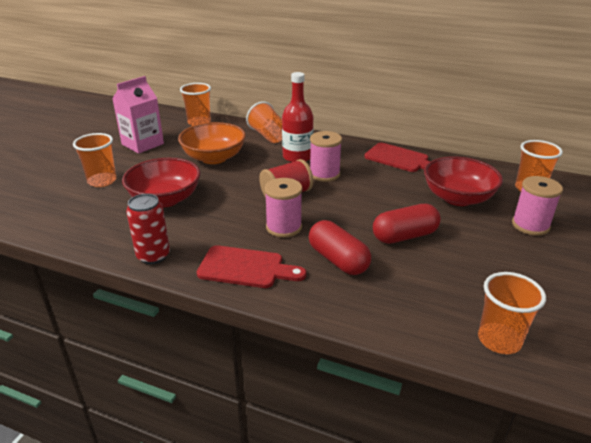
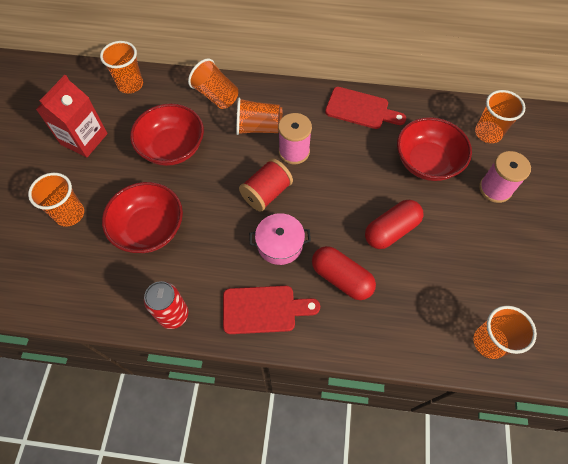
camera: 15 degrees left, 30 degrees up
(142, 144) = (84, 139): pink carton -> red carton
(214, 158) = (172, 148): orange bowl -> red bowl
(284, 227) = (280, 244): pink spool -> pink pot
(297, 157) = (258, 127): red bottle -> orange cup

